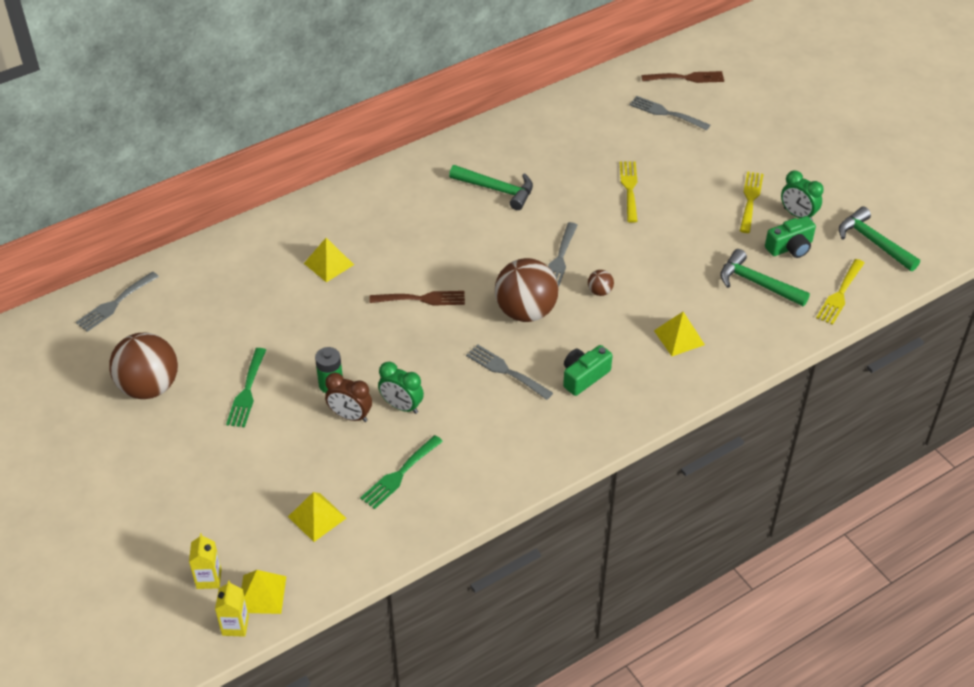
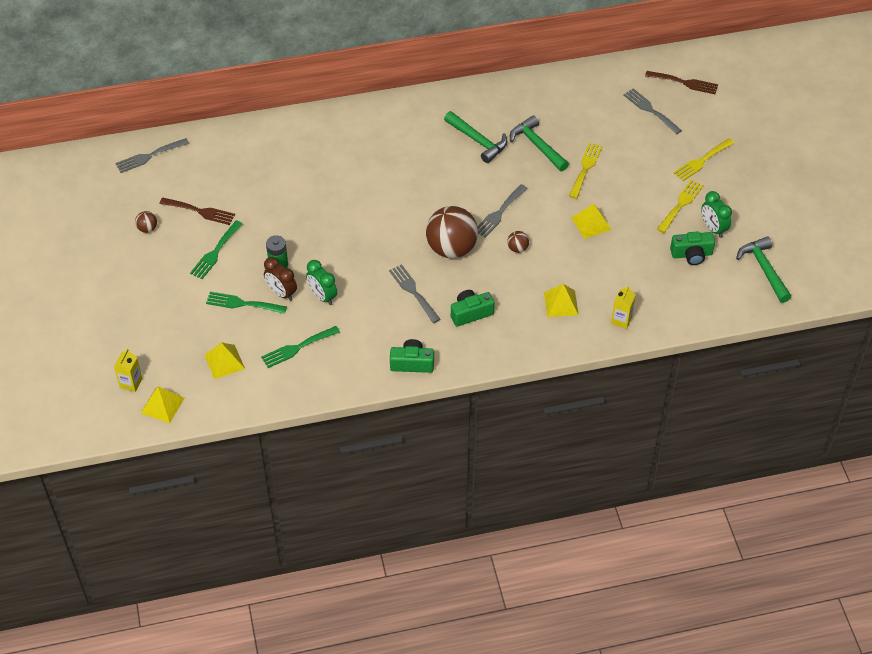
camera: 20 degrees right, 5 degrees up
(149, 387) = (147, 228): brown ball -> brown ball, size x0.42
(235, 625) = (135, 422): yellow carton -> yellow carton (621, 320)
(308, 442) = (242, 303): none -> green fork
(329, 264) = (319, 167): yellow pyramid -> yellow pyramid (591, 223)
(422, 299) = (377, 216): brown fork -> brown fork (200, 211)
(545, 452) = (412, 363): none -> green camera
(757, 283) = (647, 277): green hammer -> green hammer (537, 145)
(840, 294) = (711, 305): yellow fork -> yellow fork (702, 161)

